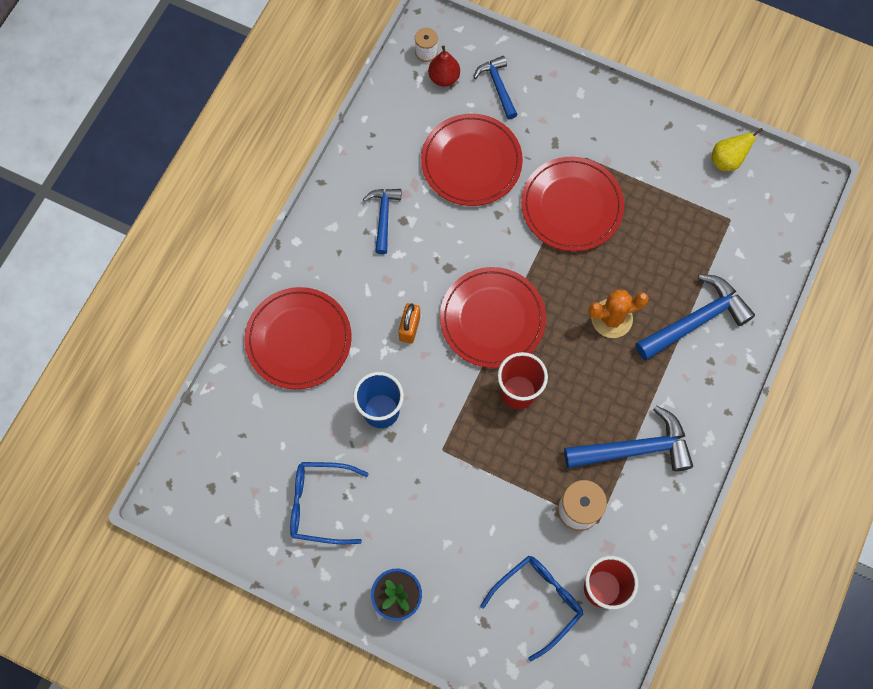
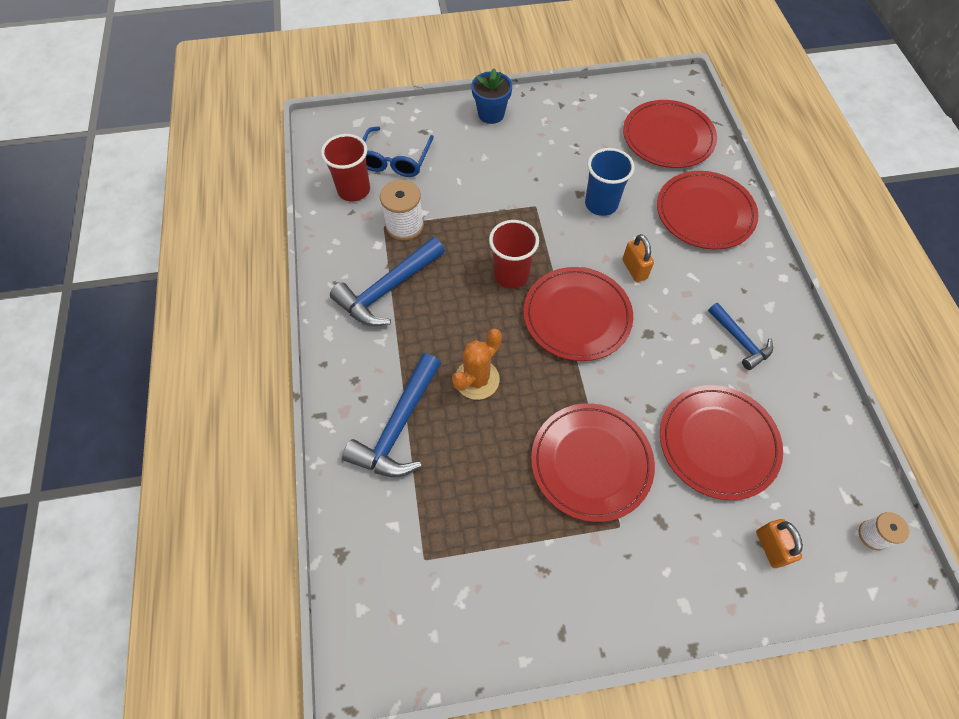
camera: 145 degrees right, 10 degrees down
(249, 443) = (668, 137): none -> red plate
(321, 504) = (587, 132): blue glasses -> none
(444, 78) = (827, 517): red pear -> none
(497, 86) = (770, 547): blue hammer -> orange padlock
(727, 160) = (469, 633): yellow pear -> none

